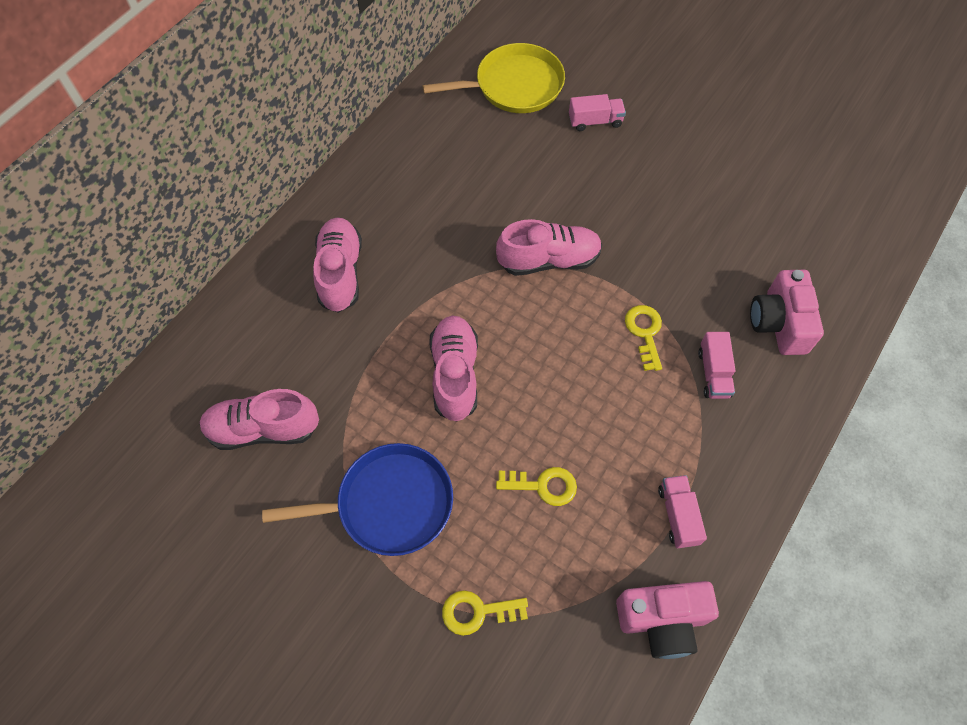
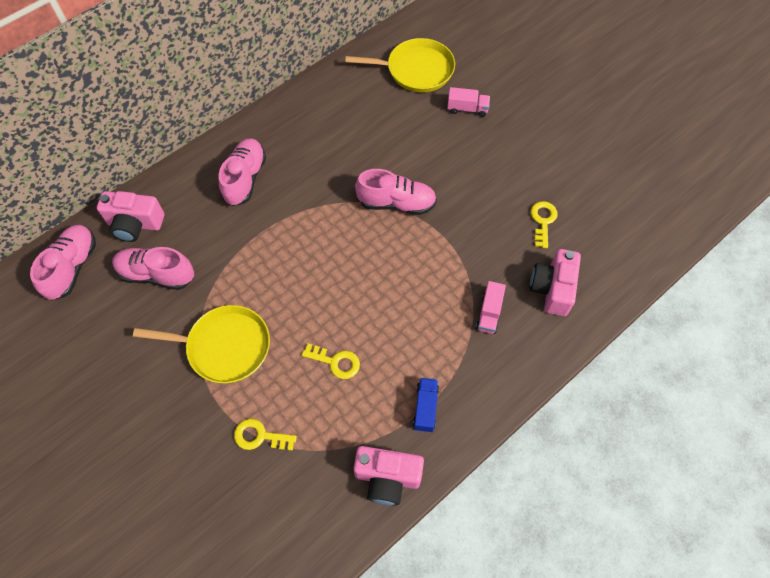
camera: 15 degrees right, 0 degrees up
(210, 368) = (135, 224): none -> pink camera
(389, 503) = (224, 347): blue pan -> yellow pan
(455, 374) = (300, 269): pink shoe -> pink shoe (72, 267)
(645, 333) = (448, 272): yellow key -> yellow key (543, 221)
(678, 515) = (425, 408): pink truck -> blue truck

